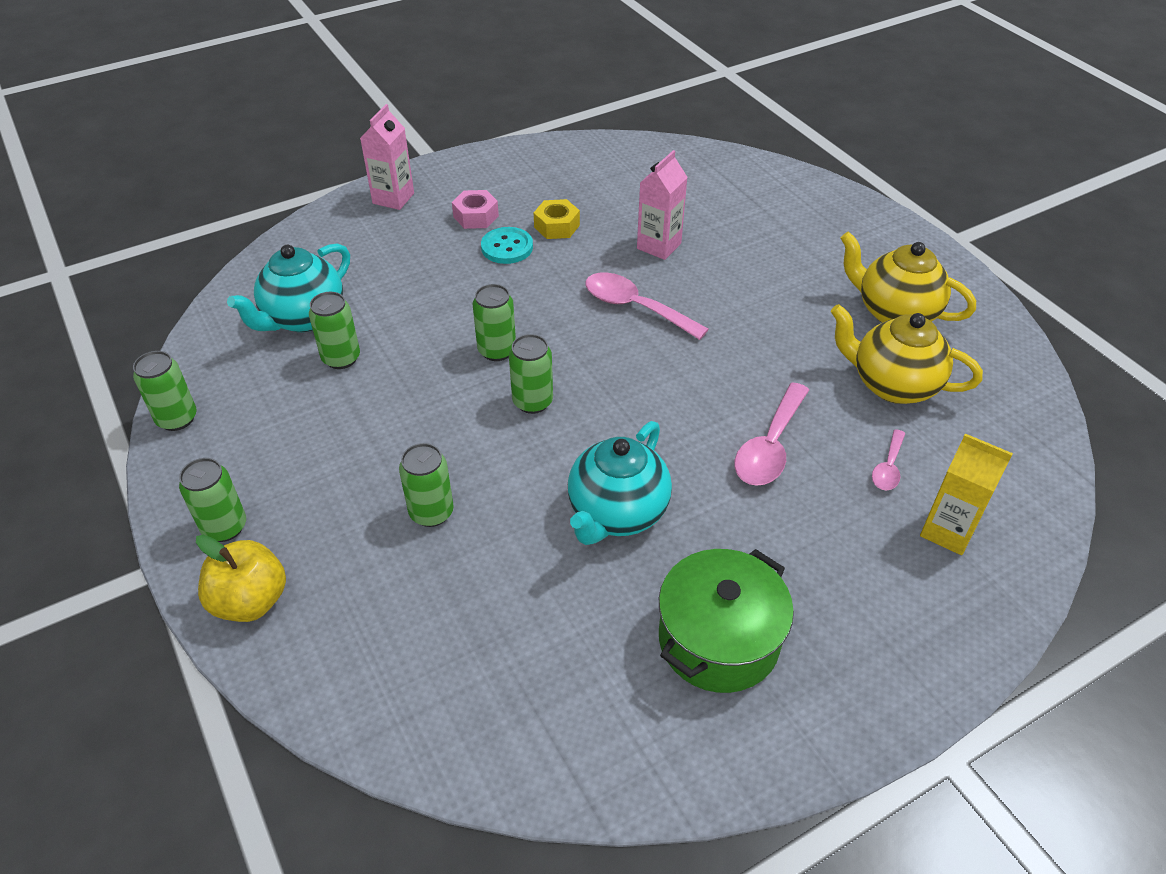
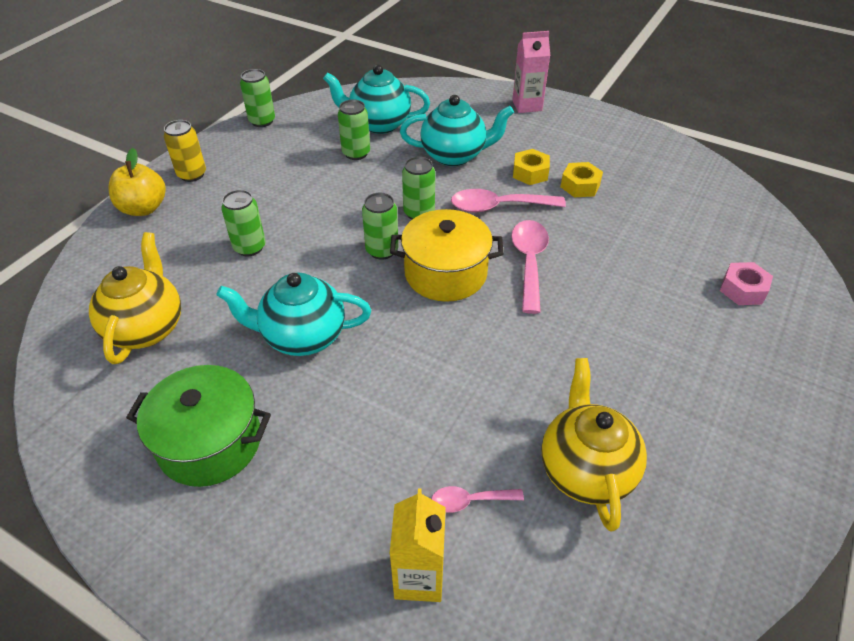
camera: 60 degrees right, 0 degrees up
(225, 527) = (192, 174): green can -> yellow can
(425, 285) = (454, 155): none -> turquoise teapot
(476, 216) = (548, 145): pink nut -> pink nut (742, 290)
(507, 247) = (530, 173): turquoise button -> yellow nut
(605, 369) = (445, 273): none -> yellow pot
(659, 246) = (616, 247): pink carton -> none
(770, 446) = (435, 403): pink spoon -> pink spoon (499, 206)
(895, 313) = (693, 440): yellow teapot -> yellow teapot (146, 328)

